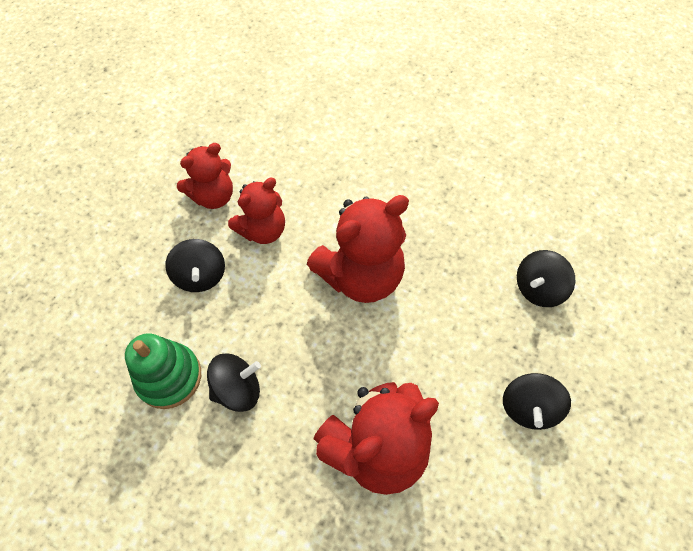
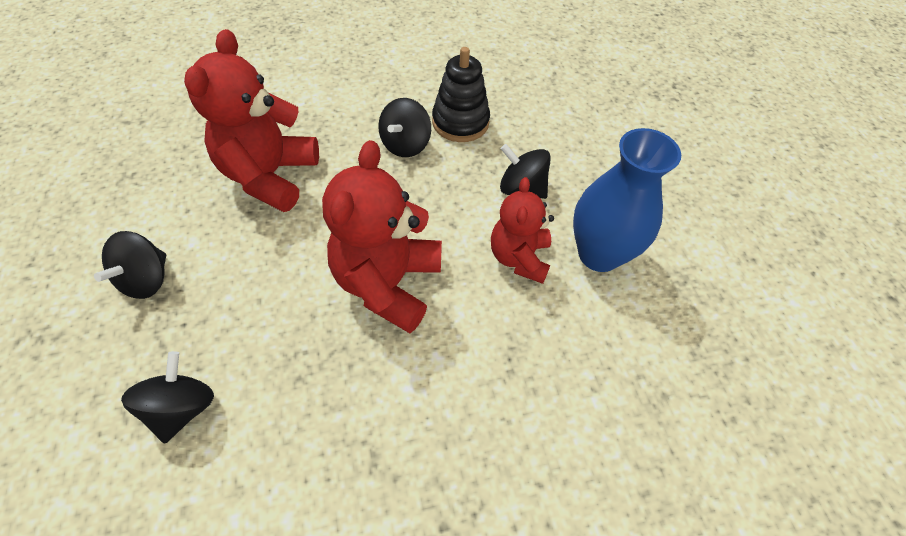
camera: 135 degrees right, 5 degrees down
(169, 377) = (460, 122): green stacking toy -> black stacking toy
(213, 196) = (599, 254): red teddy bear -> blue vase
(528, 407) = (146, 279): black spinning top -> black spinning top turned 135 degrees counterclockwise

